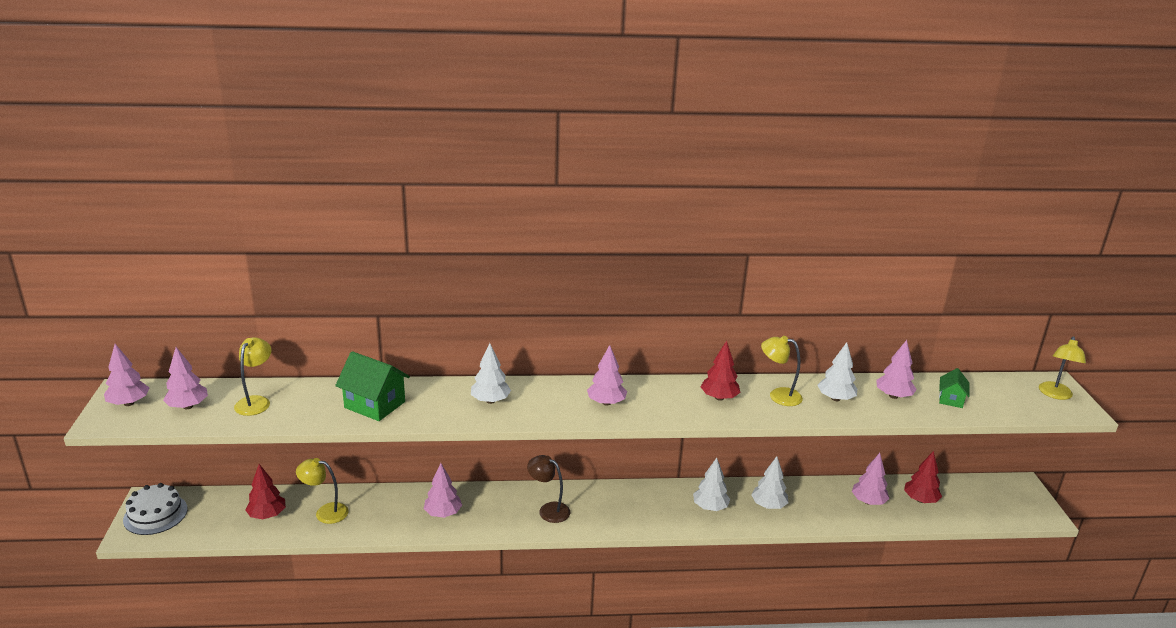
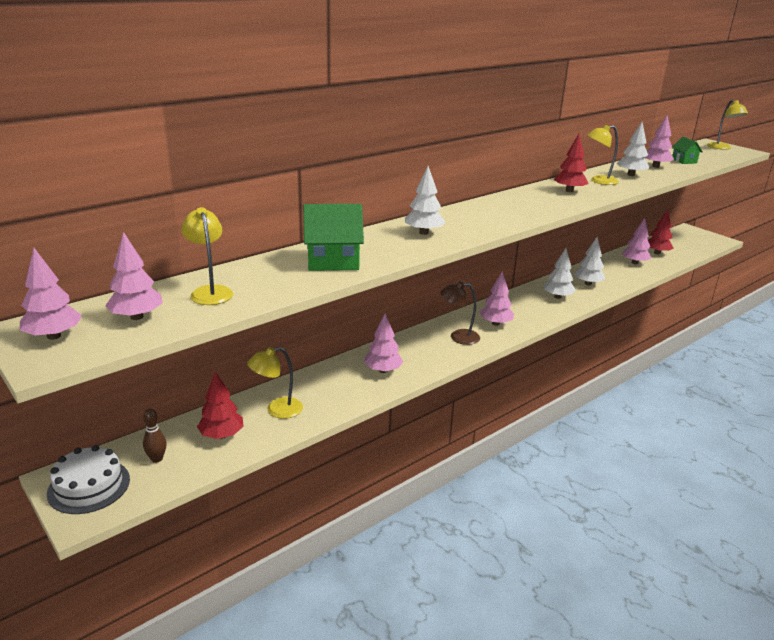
camera: 35 degrees left, 0 degrees up
(211, 514) = (157, 459): none -> brown bowling pin
(606, 403) = (507, 211): pink tree -> pink tree (495, 323)

